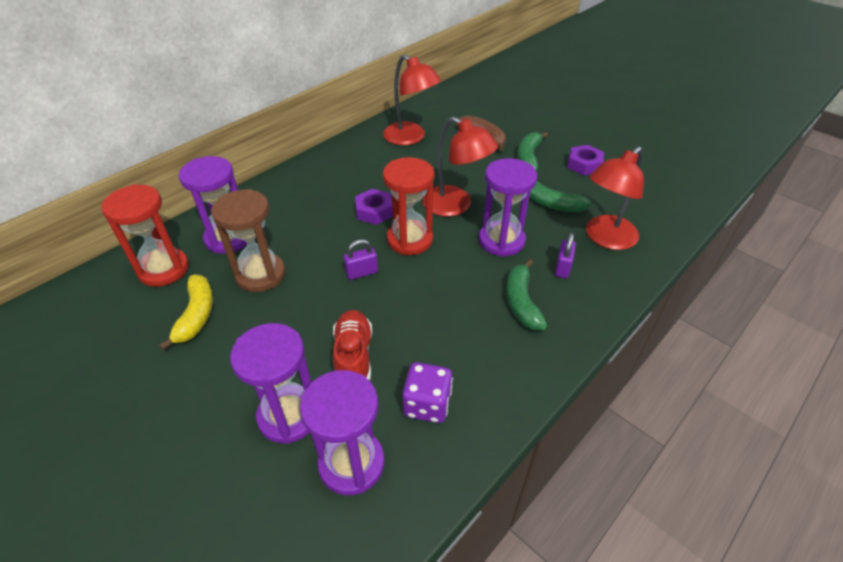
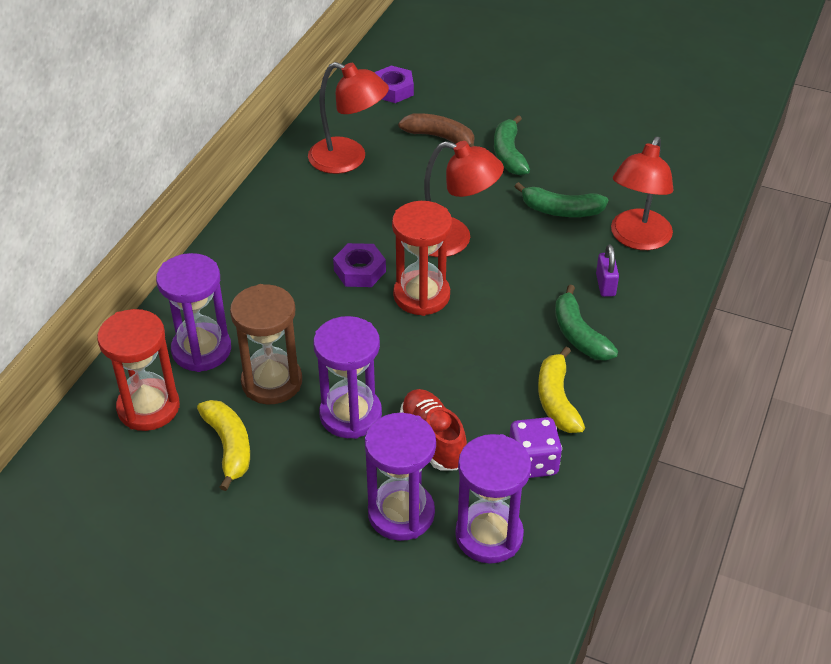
camera: 20 degrees left, 0 degrees up
(362, 272) = (389, 348): purple padlock -> none
(476, 353) = (557, 400): none -> yellow banana
(501, 241) = (526, 270): purple hourglass -> purple hourglass (350, 415)
(584, 165) = (578, 149): purple nut -> purple nut (393, 90)

